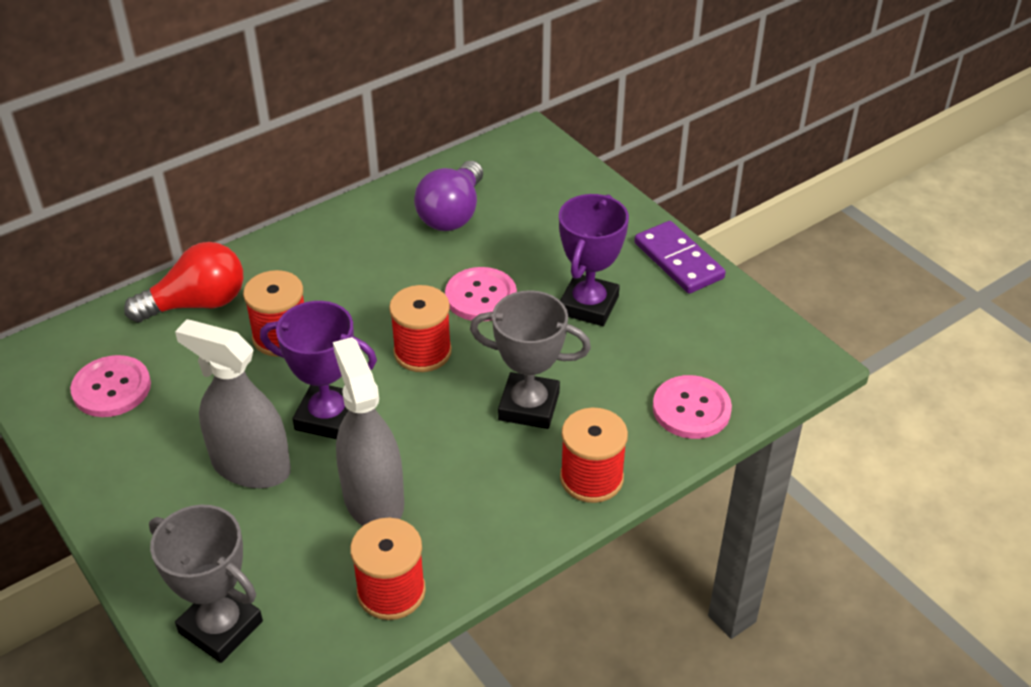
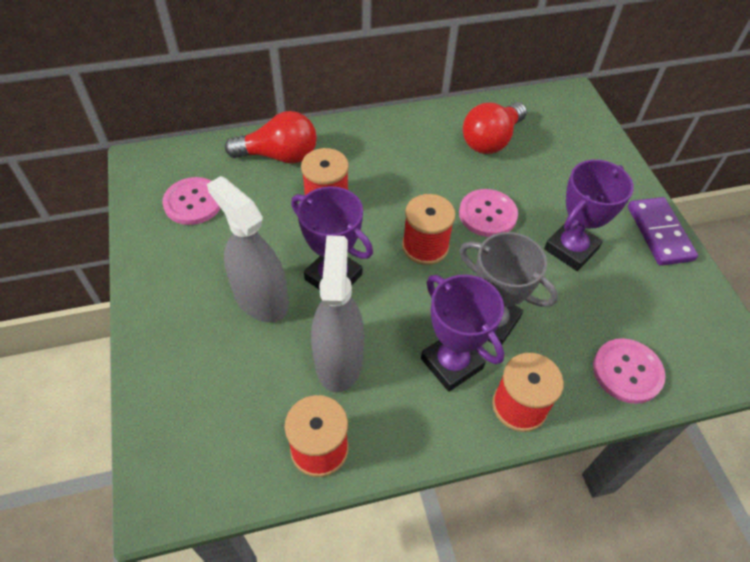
camera: 20 degrees right, 10 degrees up
(221, 627) = (180, 429): grey trophy -> none
(452, 213) = (491, 140): purple light bulb -> red light bulb
(502, 461) = (451, 363): none -> purple trophy

